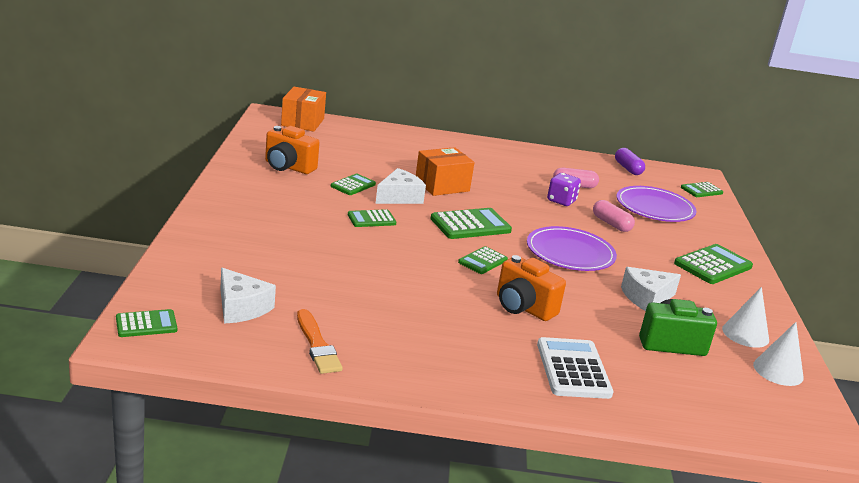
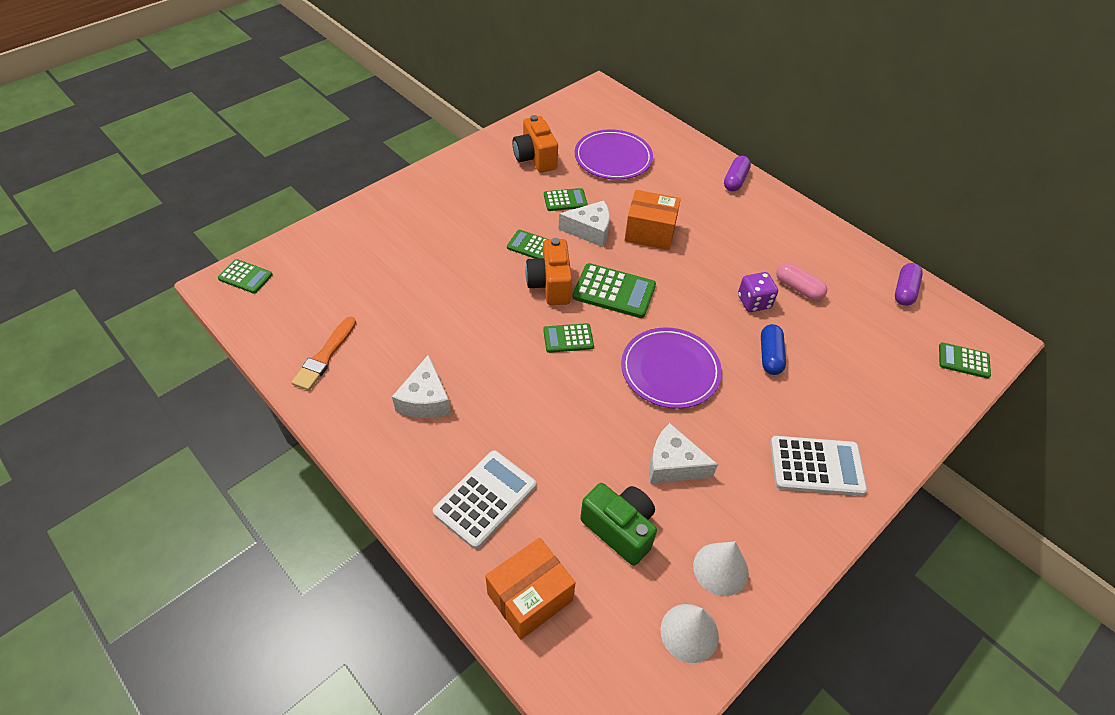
camera: 45 degrees right, 25 degrees up
(241, 308) = (319, 292): white cheese -> white cheese (425, 400)
(302, 122) = (615, 108): orange box -> orange box (530, 597)
(451, 142) = (735, 180): none -> purple capsule
(523, 307) = (533, 409): orange camera -> orange camera (550, 285)
(611, 224) = (770, 356): pink capsule -> blue capsule
(655, 207) = (859, 358): purple plate -> purple plate (613, 158)
(713, 265) = (816, 466): green calculator -> white calculator

